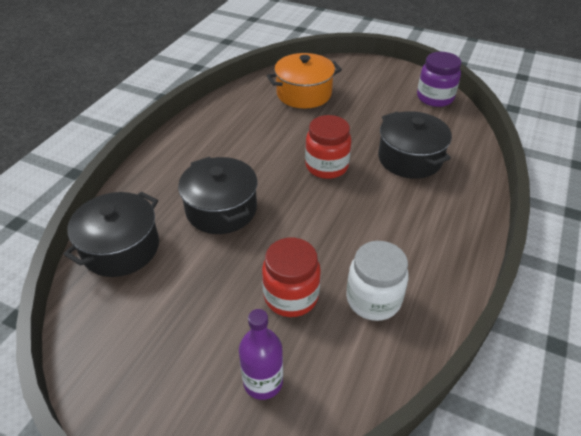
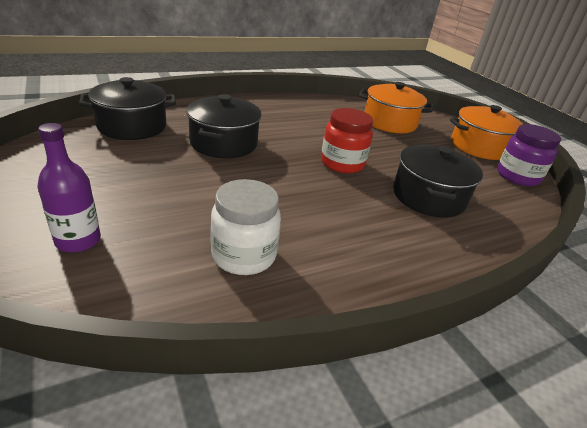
camera: 35 degrees right, 10 degrees down
(291, 296) = (186, 211): red jar -> none
(386, 81) = (479, 147): none -> orange pot

